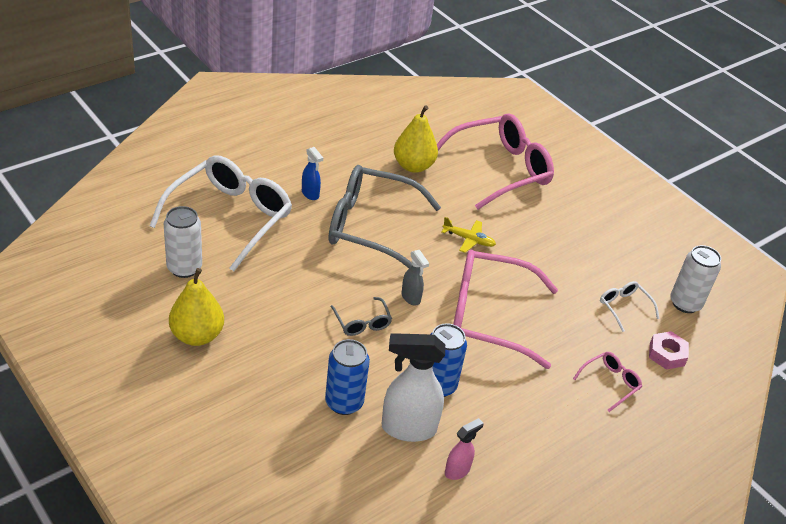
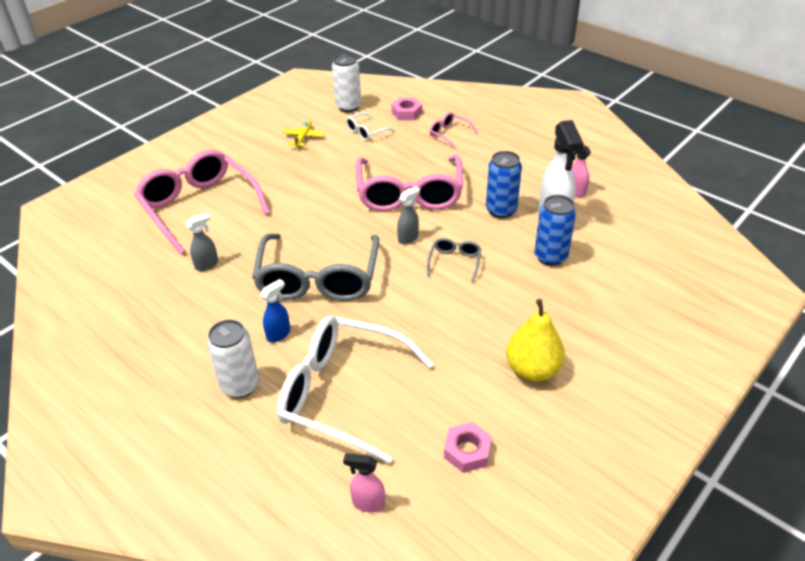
camera: 95 degrees left, 0 degrees up
(125, 211) = (368, 503): none -> pink spray bottle
(137, 271) = (467, 451): none -> pink nut
(184, 268) = (443, 409): white can -> white can (240, 385)
(362, 323) = (455, 262): grey glasses -> grey glasses turned 45 degrees counterclockwise
(413, 166) = (207, 265): yellow pear -> grey spray bottle
(468, 239) = (314, 215): yellow plane -> yellow plane (303, 137)

